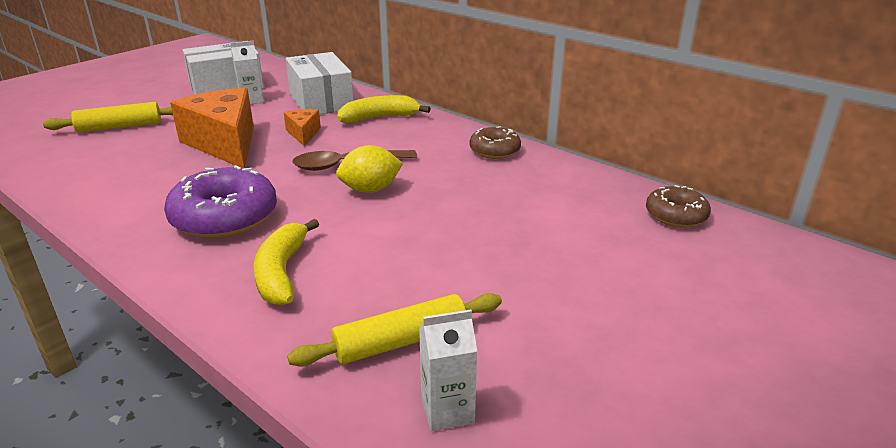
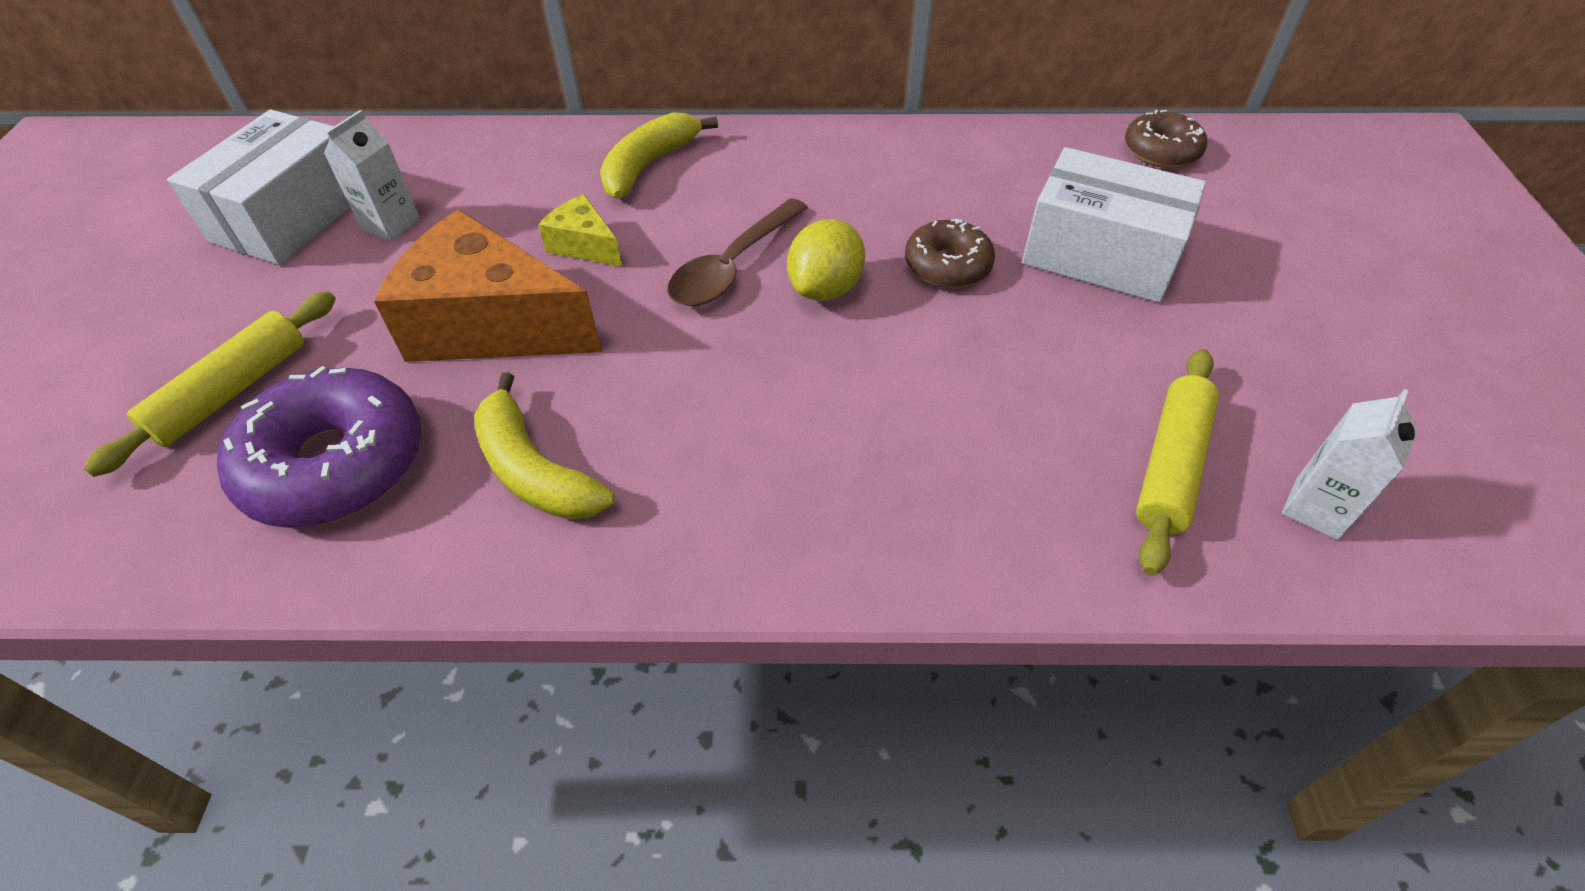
camera: 40 degrees left, 20 degrees up
(224, 217) = (713, 443): purple donut -> purple donut (335, 464)
(282, 272) = (921, 471): yellow banana -> yellow banana (534, 470)
(303, 133) = (584, 245): orange cheese -> yellow cheese
(321, 101) = (512, 174): white box -> white box (1101, 254)
(494, 151) = (873, 151): brown donut -> brown donut (947, 265)

